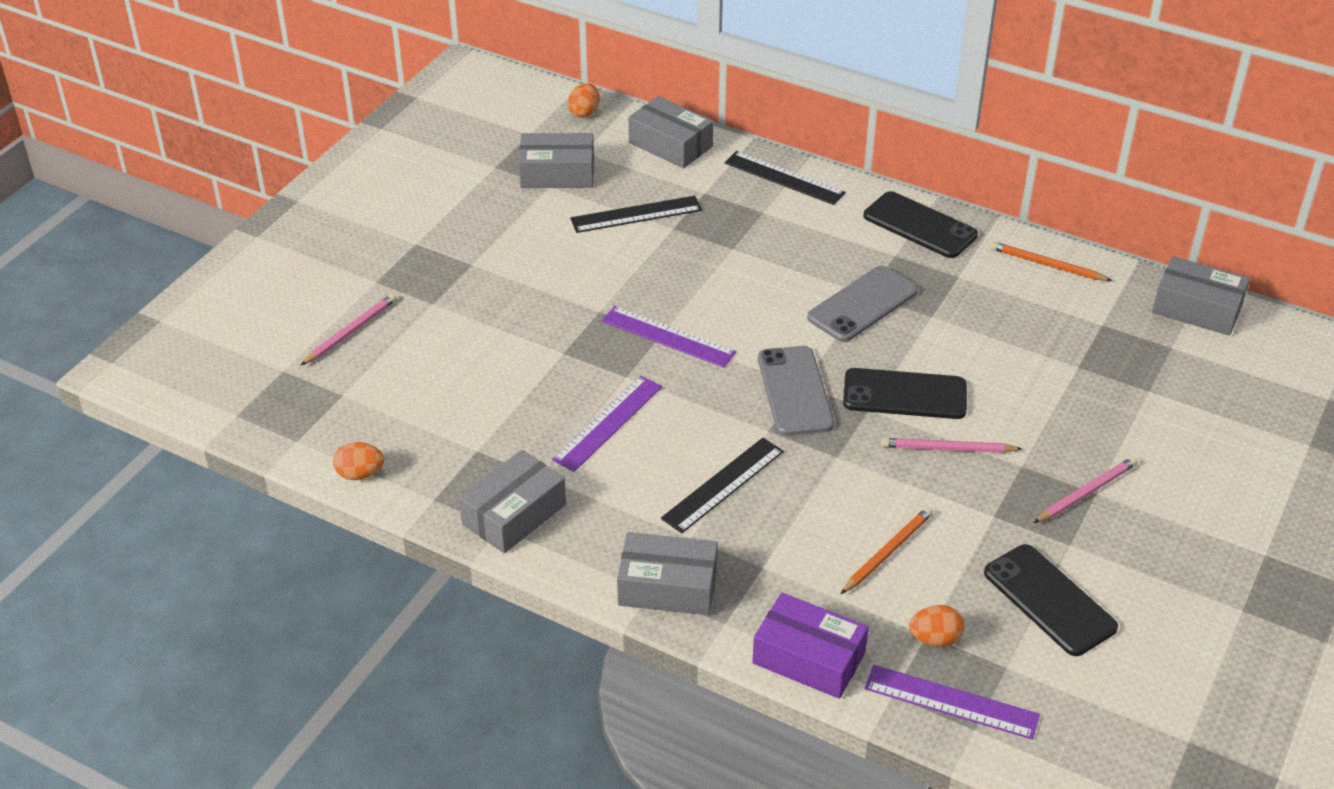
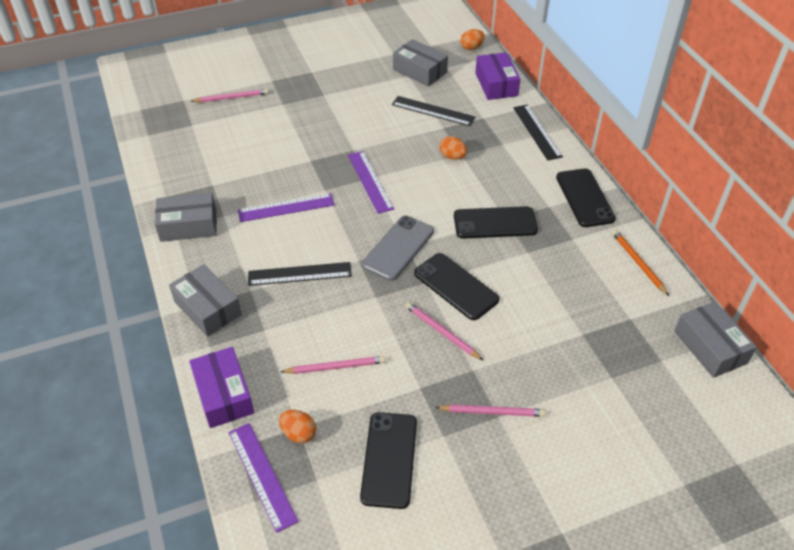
camera: 40 degrees right, 5 degrees up
(360, 474) = (152, 165): orange egg -> orange egg (452, 157)
(670, 144) = (496, 84): grey box -> purple box
(862, 304) = (495, 223): grey phone -> black phone
(887, 552) = (336, 367): orange pencil -> pink pencil

